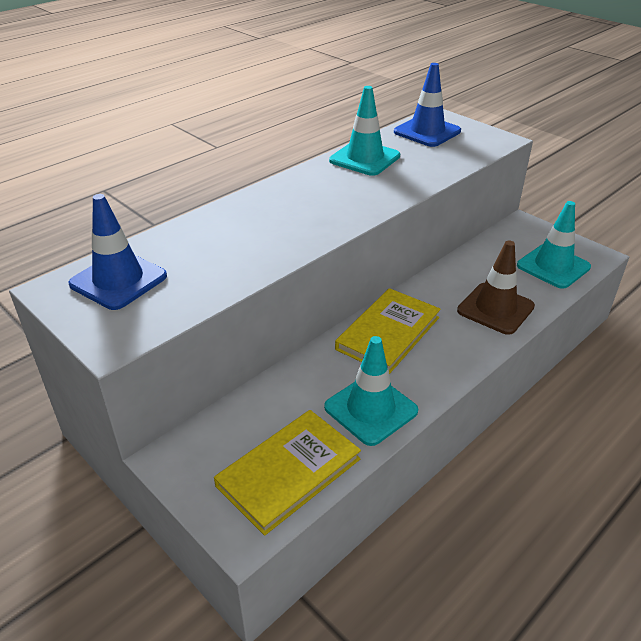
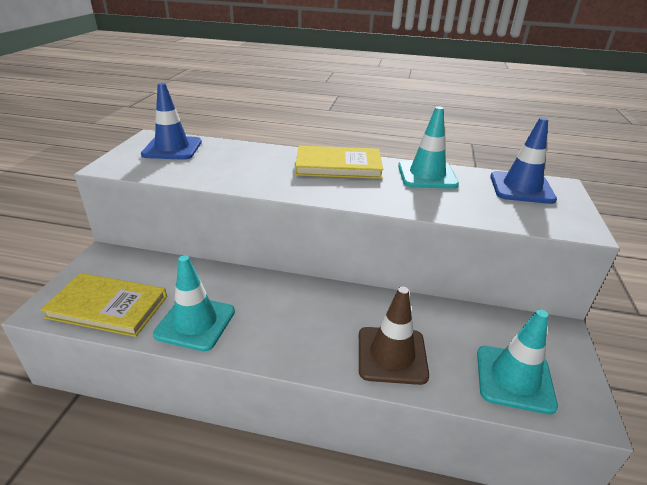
camera: 55 degrees right, 5 degrees down
(388, 333) = (294, 300): yellow book -> yellow book (338, 166)

